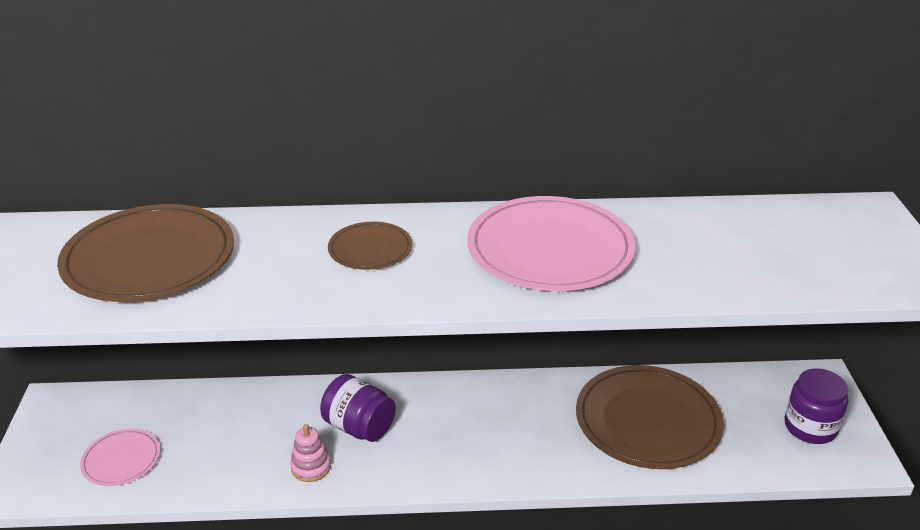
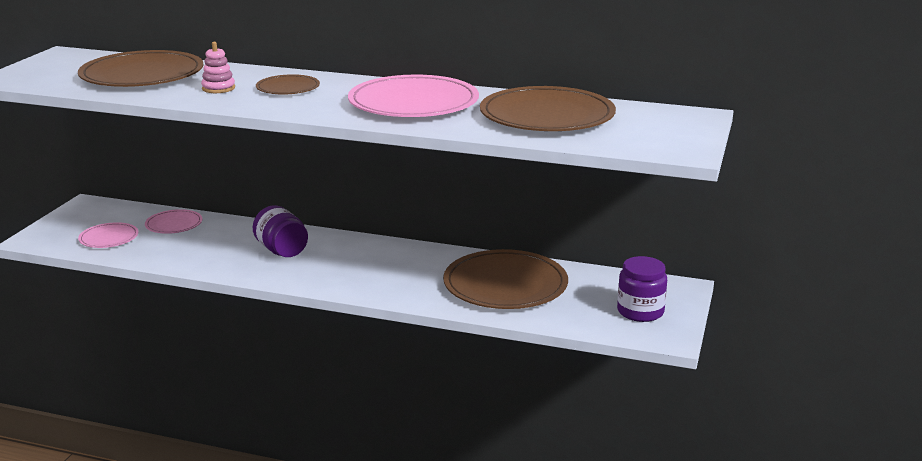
camera: 20 degrees right, 10 degrees down
(193, 412) = (174, 224): none -> pink plate
(311, 467) = (230, 263): pink stacking toy -> pink stacking toy (218, 88)
(721, 243) = (547, 115): none -> brown plate

